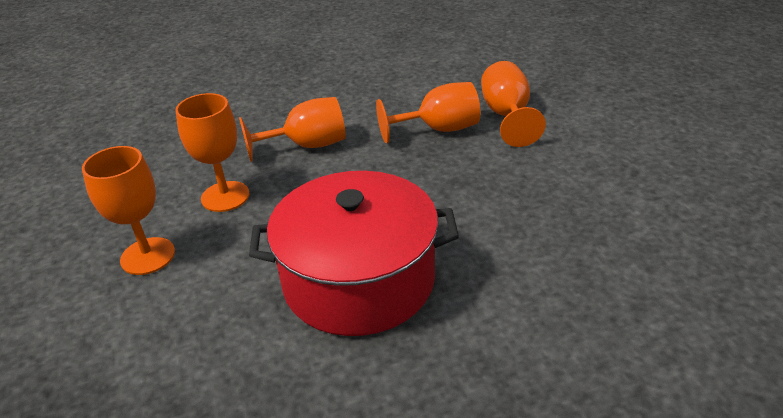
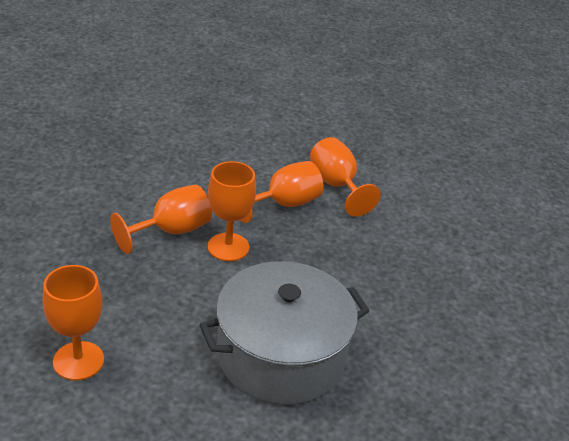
camera: 25 degrees left, 0 degrees up
(225, 196) = (120, 292): orange goblet -> orange goblet (228, 247)
(359, 280) = (281, 355): red pot -> grey pot

